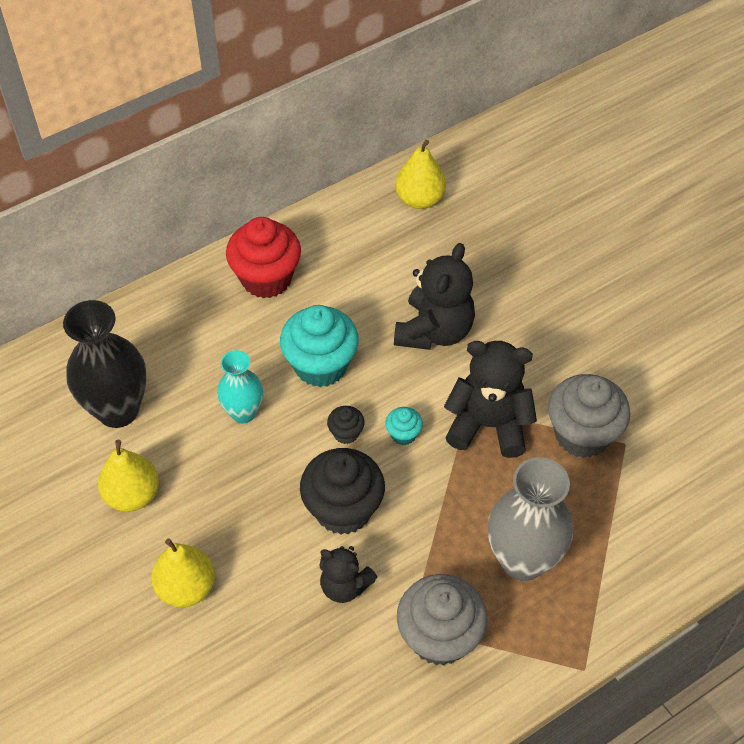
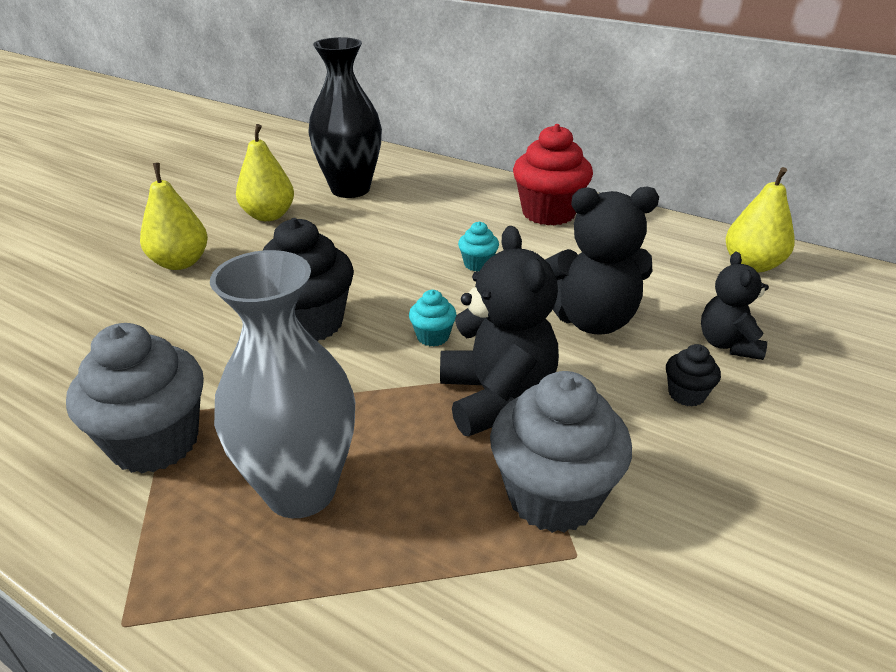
camera: 65 degrees right, 20 degrees down
(243, 412) = (389, 240): turquoise vase -> none
(320, 365) = (478, 264): turquoise cupcake -> turquoise cupcake, size x0.46
(344, 585) = (210, 350): black teddy bear -> black teddy bear (728, 344)
(346, 433) = (407, 300): black cupcake -> black cupcake (686, 394)

